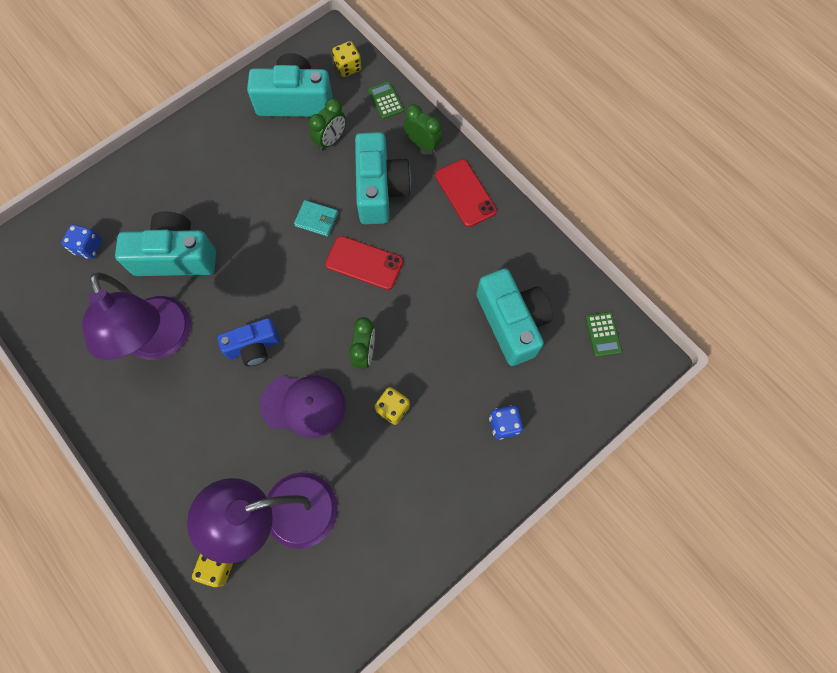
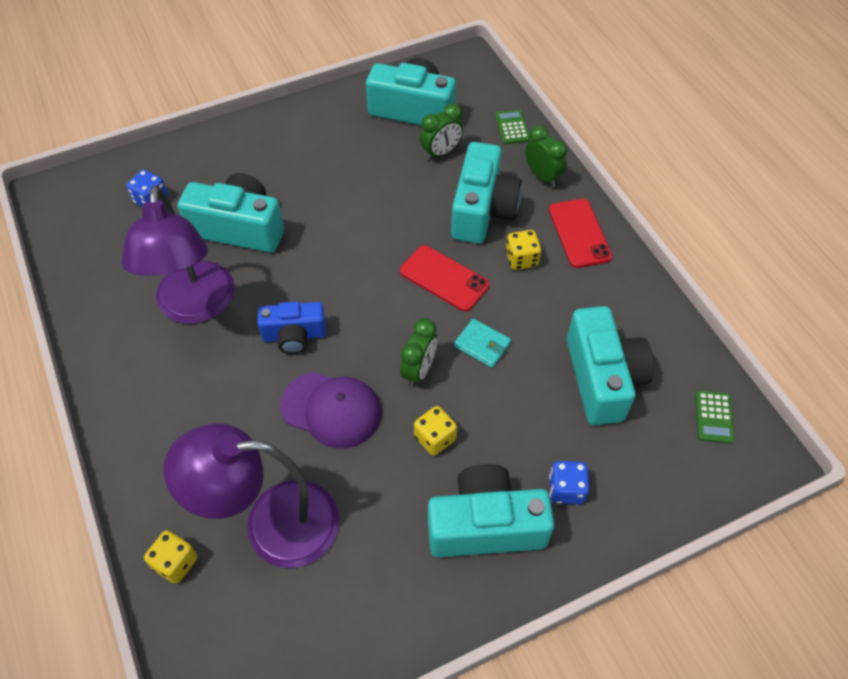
camera: 15 degrees right, 15 degrees down
(316, 219) = (403, 224): turquoise wallet -> turquoise wallet (482, 345)
(348, 67) = (479, 89): yellow dice -> yellow dice (521, 259)
(449, 470) = (485, 525): none -> turquoise camera

